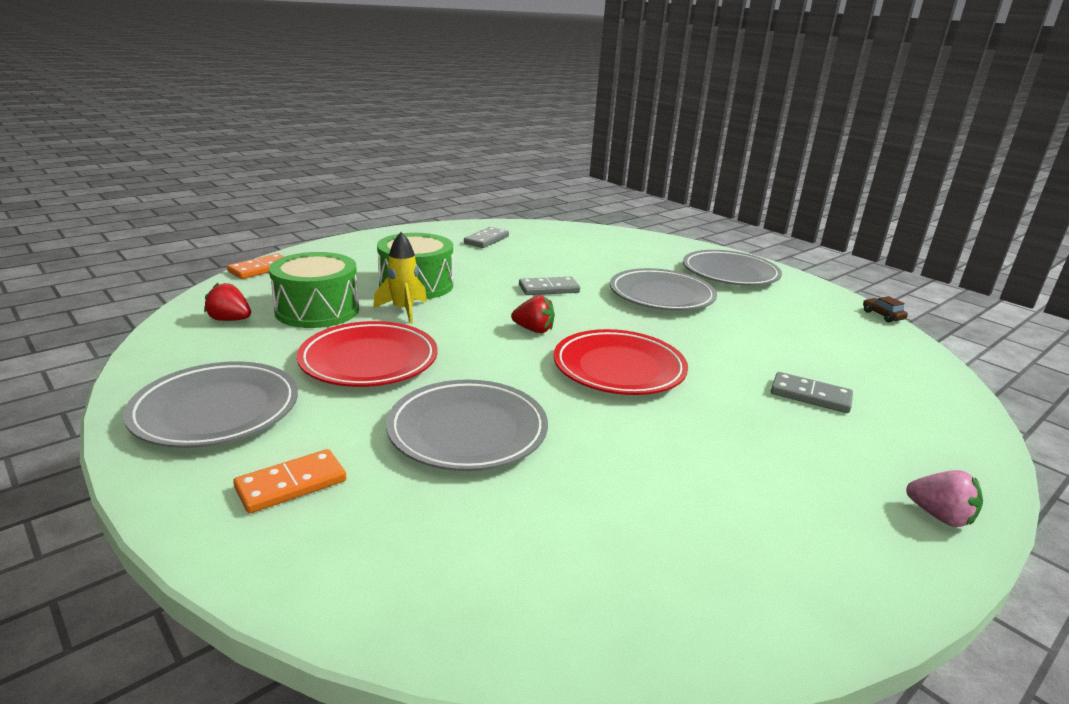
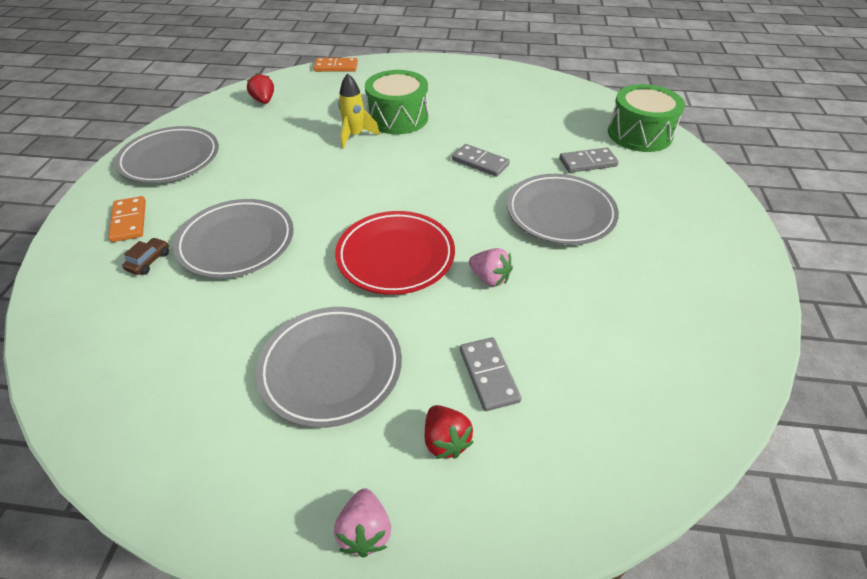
camera: 50 degrees right, 20 degrees up
(291, 484) = (129, 221): orange domino -> orange domino turned 60 degrees clockwise
(317, 310) = (312, 113): green drum -> green drum (639, 134)
(369, 361) = (275, 165): red plate -> none
(486, 240) = (520, 95): grey domino -> grey domino (587, 162)
(534, 330) = (402, 193): red strawberry -> red strawberry (445, 440)
(700, 348) = (489, 278): none -> pink strawberry
(730, 274) = (683, 224): grey plate -> grey plate (331, 368)
(882, 315) = (766, 362): brown car -> brown car (149, 261)

